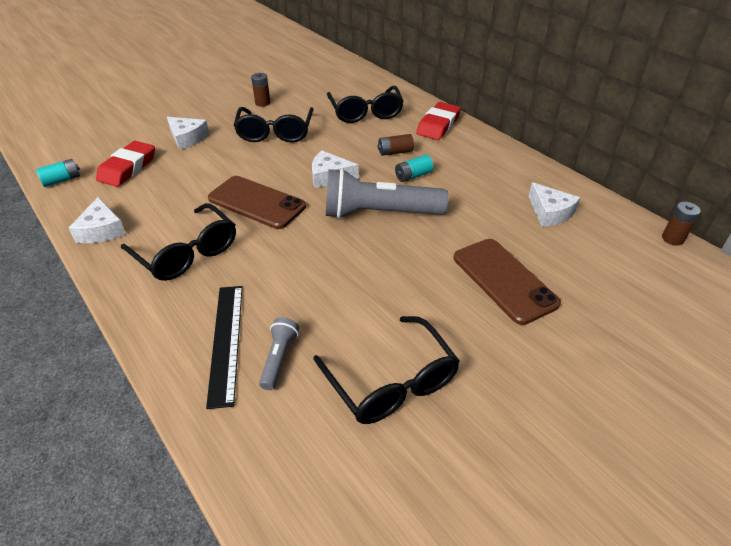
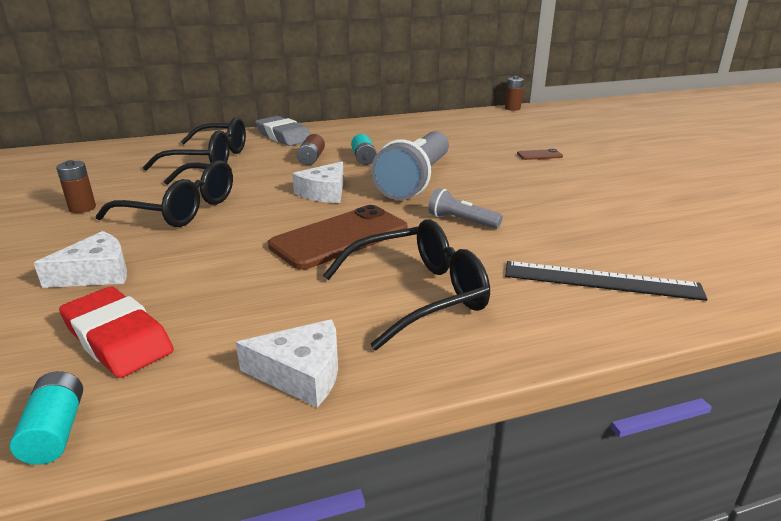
camera: 70 degrees left, 15 degrees down
(279, 358) = (629, 254): grey flashlight -> grey flashlight (461, 221)
(392, 382) = (658, 210): black glasses -> none
(438, 125) = (283, 136): red eraser -> grey eraser
(504, 280) = (539, 155): brown phone -> brown phone, size x0.43
(549, 212) = (461, 128): white cheese -> none

